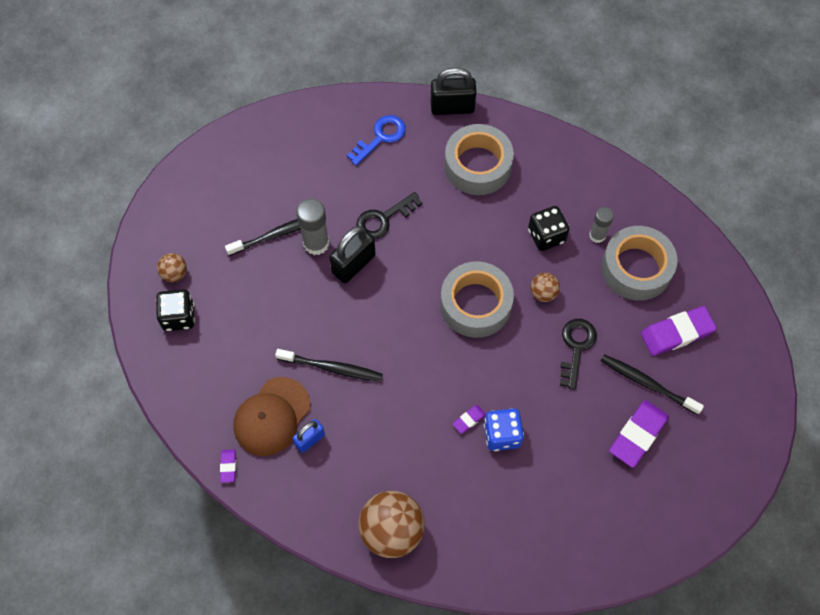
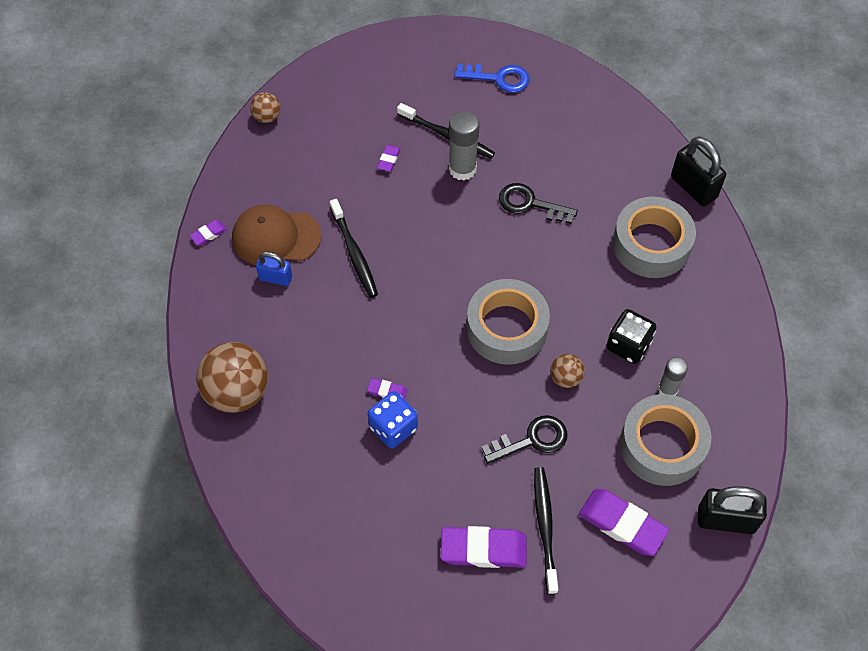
camera: 55 degrees right, 5 degrees down
(174, 273) = (350, 89): brown ball -> brown ball (267, 117)
(178, 317) = (314, 116): black dice -> none
(266, 289) = (389, 160): none -> purple eraser
(353, 264) = (466, 209): black padlock -> black padlock (726, 520)
(380, 137) = (610, 152): blue key -> blue key (498, 78)

